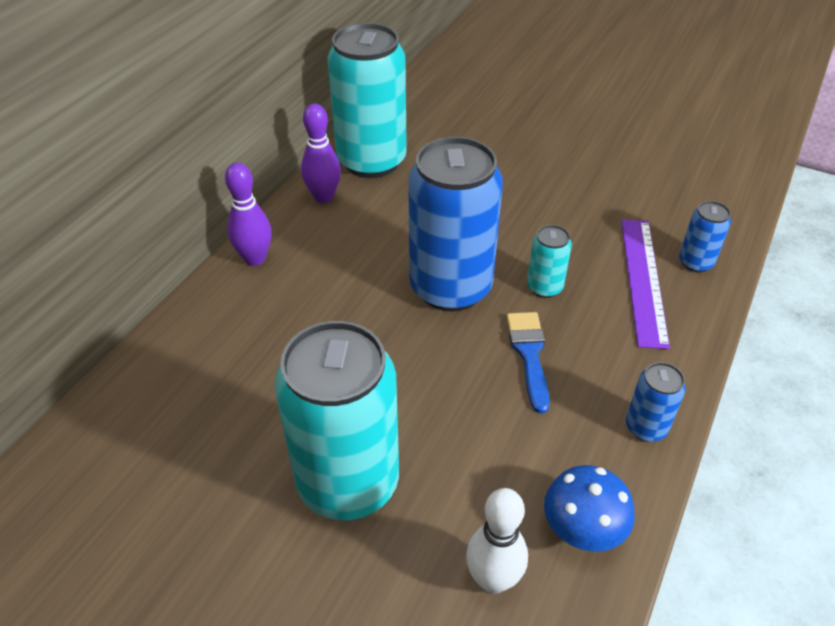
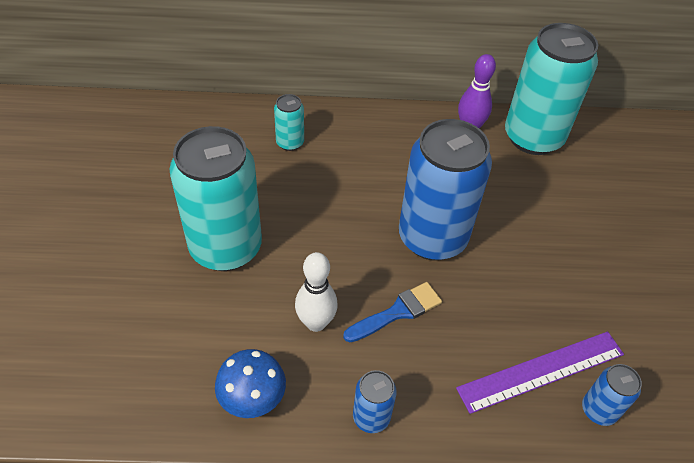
camera: 60 degrees right, 5 degrees up
(255, 259) = (381, 120): purple bowling pin -> none
(493, 579) = (189, 355): white bowling pin -> white bowling pin (316, 323)
(544, 287) = (477, 299): turquoise can -> turquoise can (290, 143)

